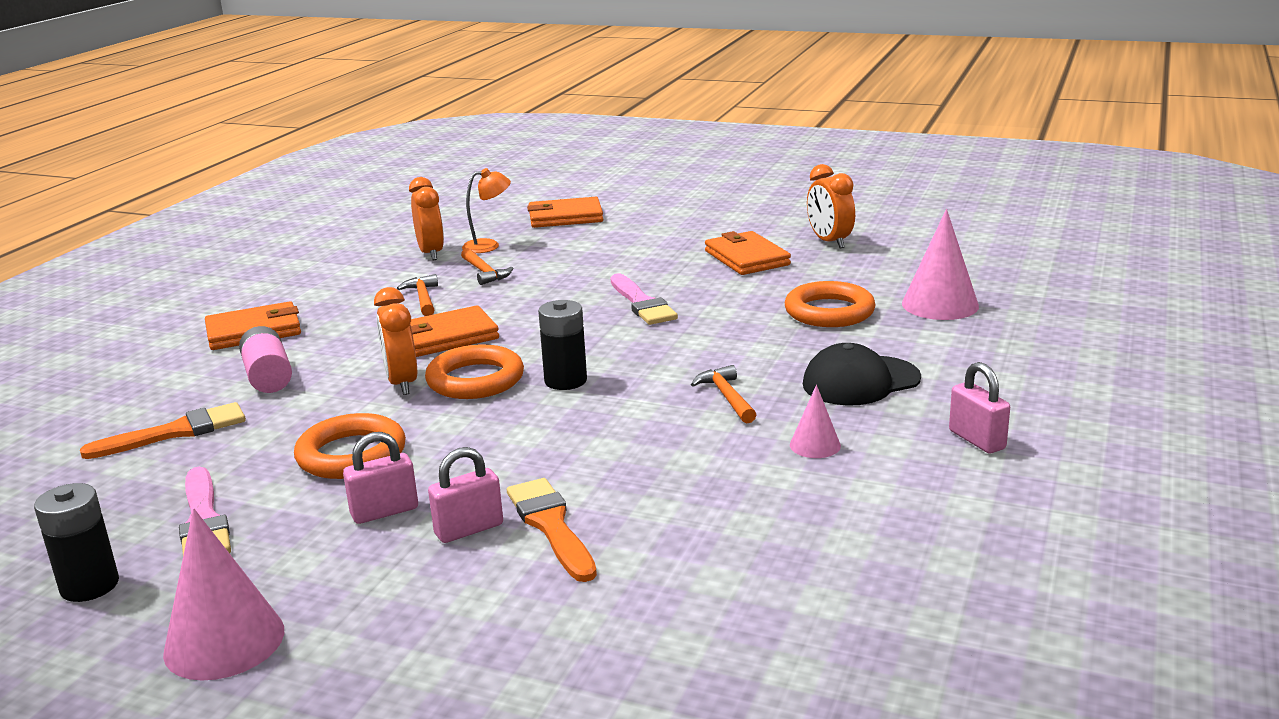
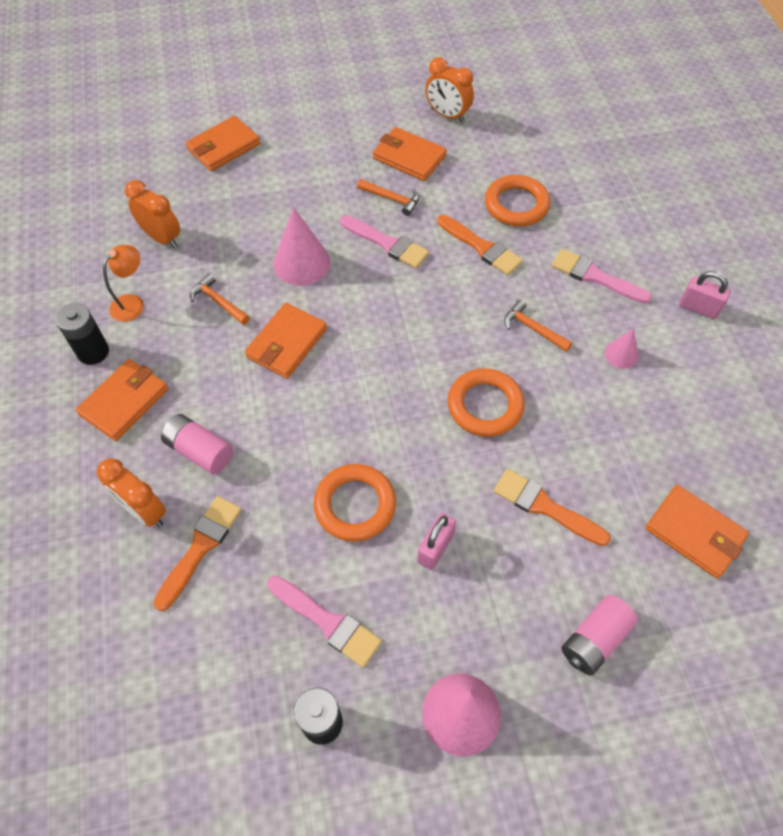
camera: 35 degrees left, 35 degrees up
(402, 383) = (309, 412): orange clock -> orange clock (144, 511)
(457, 651) = (594, 639): none -> pink battery
(469, 529) = (501, 536): pink padlock -> none
(475, 380) = (357, 384): orange ring -> orange ring (485, 405)
(484, 272) = (233, 248): orange hammer -> orange hammer (391, 199)
(489, 246) = (200, 210): orange lamp -> orange lamp (132, 303)
(565, 381) = (418, 357): black battery -> black battery (93, 352)
(716, 616) = (694, 533): none -> orange wallet
(745, 329) = (481, 247): none -> orange brush
(860, 381) = (595, 276): black cap -> pink brush
(940, 304) = (575, 170): pink cone -> pink cone (301, 263)

